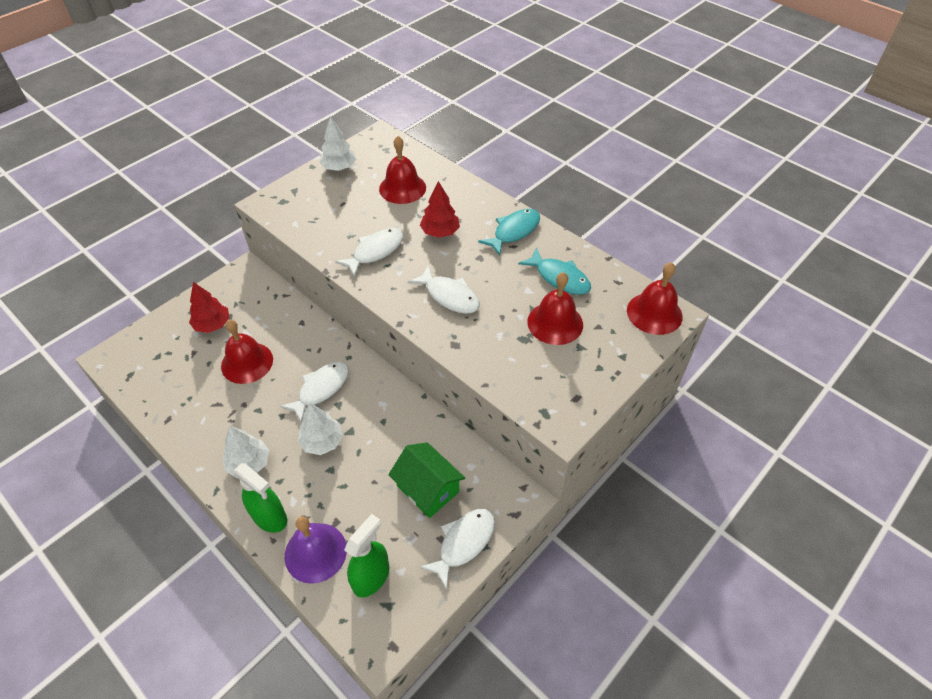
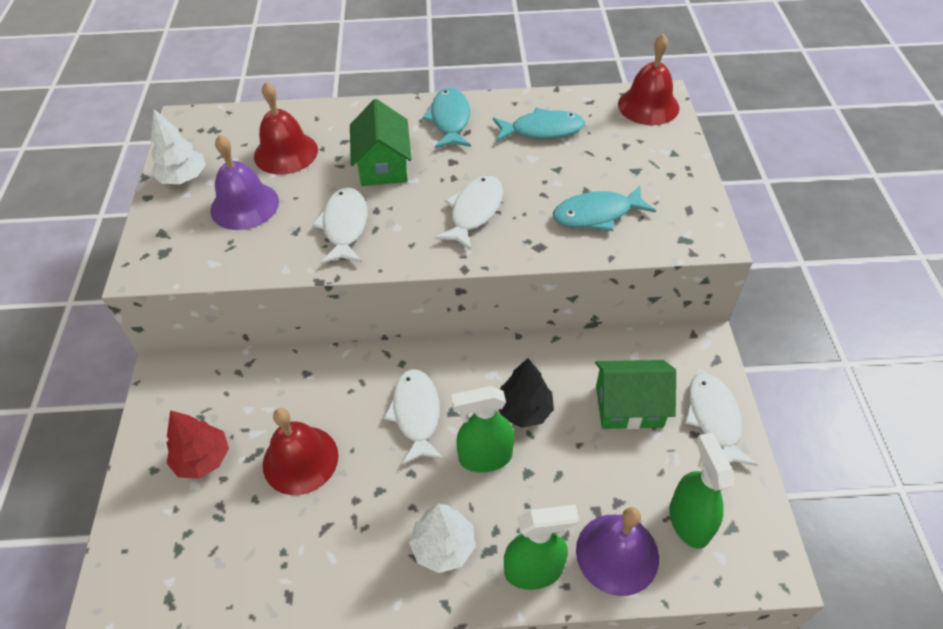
camera: 45 degrees left, 0 degrees up
(322, 441) = (485, 457): white tree -> green spray bottle
(346, 203) = (244, 205): none -> purple bell
(372, 437) = (524, 410): none -> black tree
(440, 232) = (383, 165): red tree -> green house
(449, 296) = (474, 212): white fish -> white fish turned 60 degrees counterclockwise
(515, 354) = (597, 214): none -> turquoise fish
(555, 323) = (591, 167): red bell -> none

